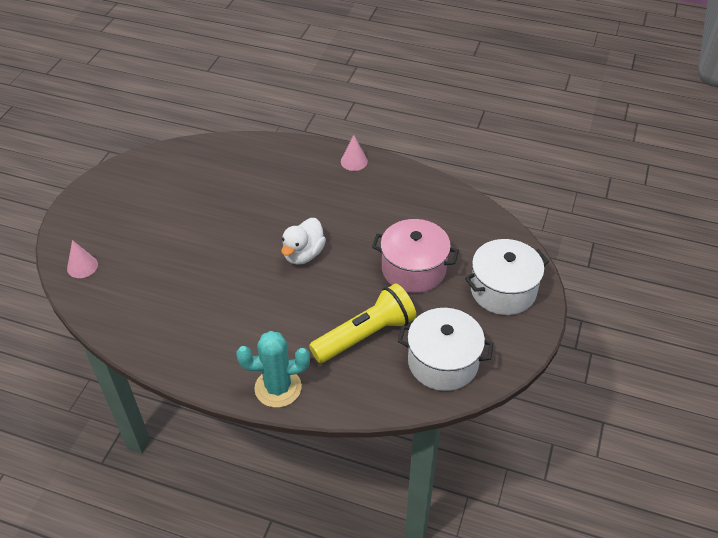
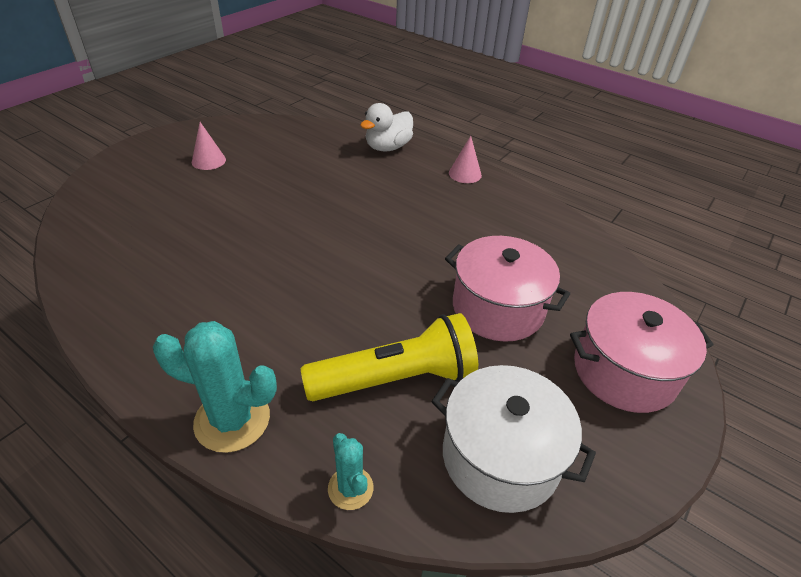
camera: 15 degrees right, 5 degrees down
(82, 266) = (100, 204): pink cone -> pink cone (208, 161)
(303, 254) = (359, 254): white duck -> white duck (388, 147)
(365, 403) = (350, 488): none -> turquoise cactus
(503, 290) = (624, 371): white pot -> pink pot

